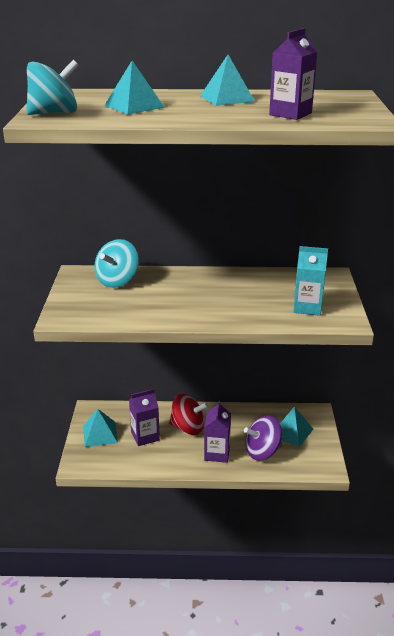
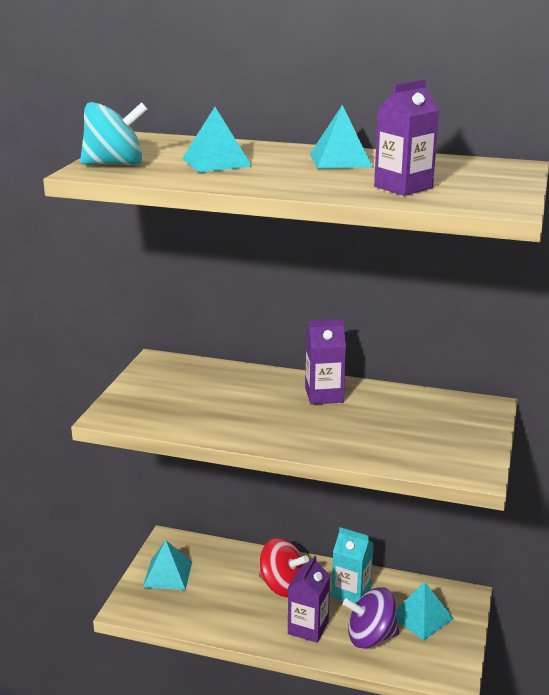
camera: 15 degrees right, 5 degrees down
(117, 281) = (201, 377): turquoise spinning top -> none
(145, 436) = (223, 587): purple carton -> purple carton (324, 395)
(307, 307) = (430, 446): turquoise carton -> turquoise carton (351, 592)

